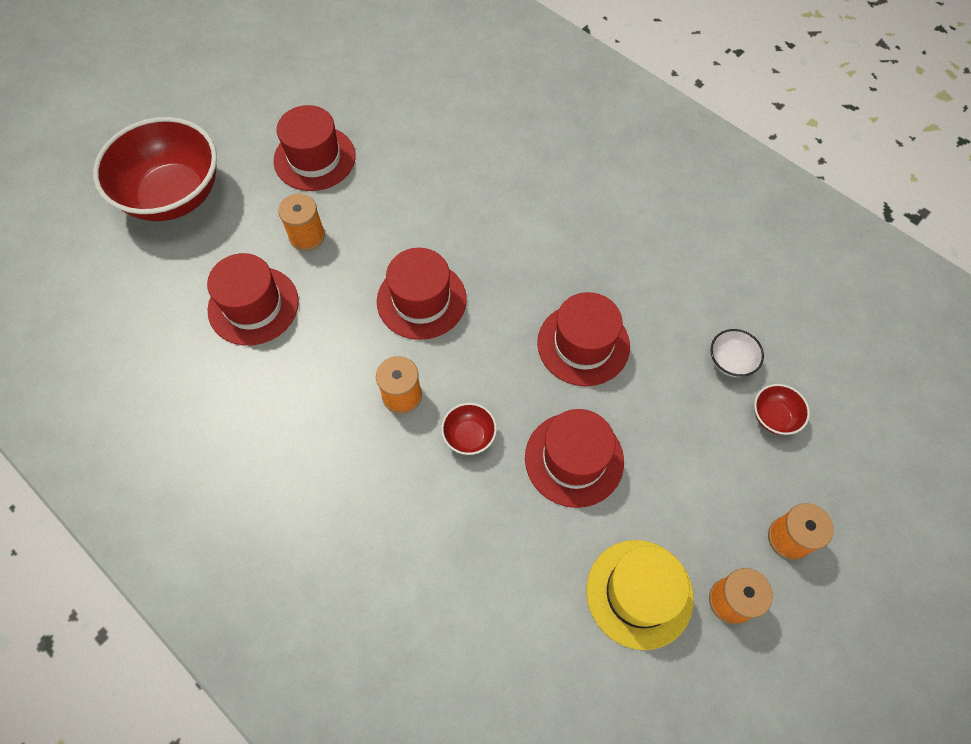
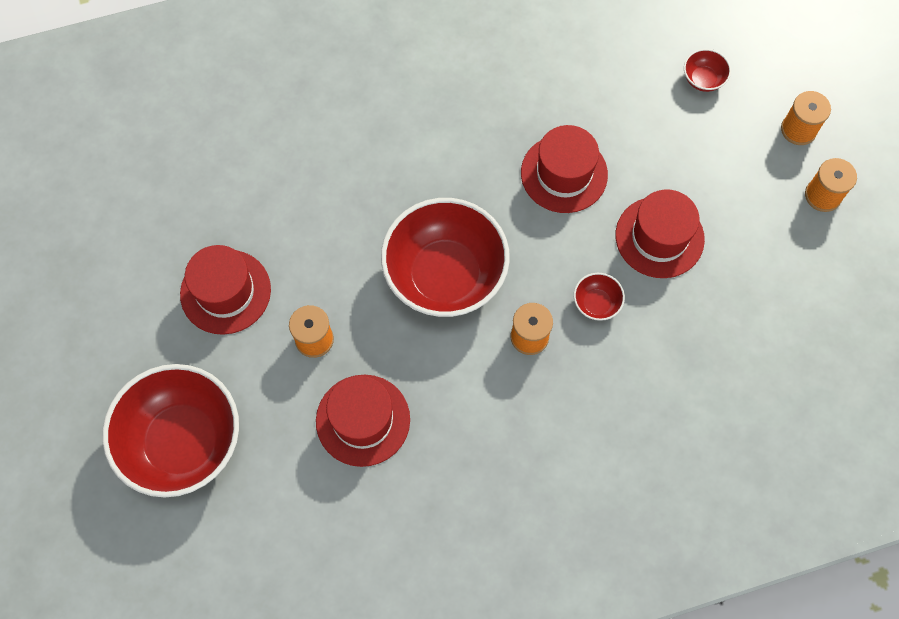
camera: 60 degrees left, 5 degrees up
(421, 300) = (445, 275): red hat -> red bowl
(639, 593) = (787, 252): yellow hat -> none
(730, 361) = (641, 79): white bowl -> none

